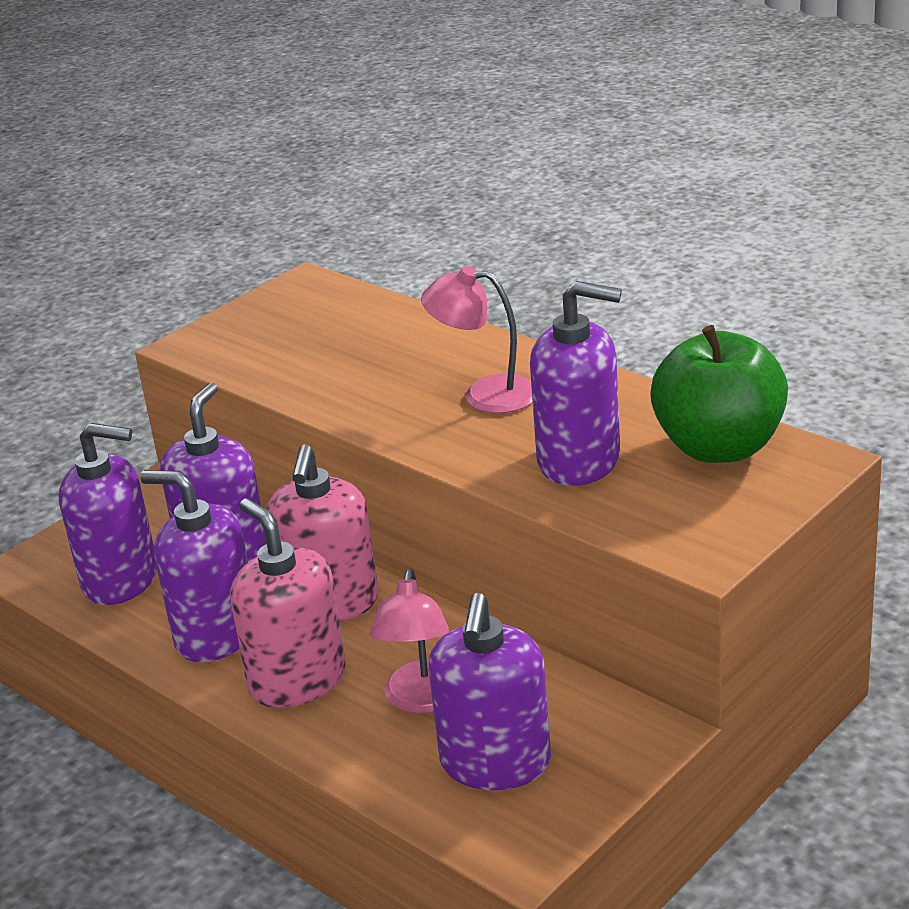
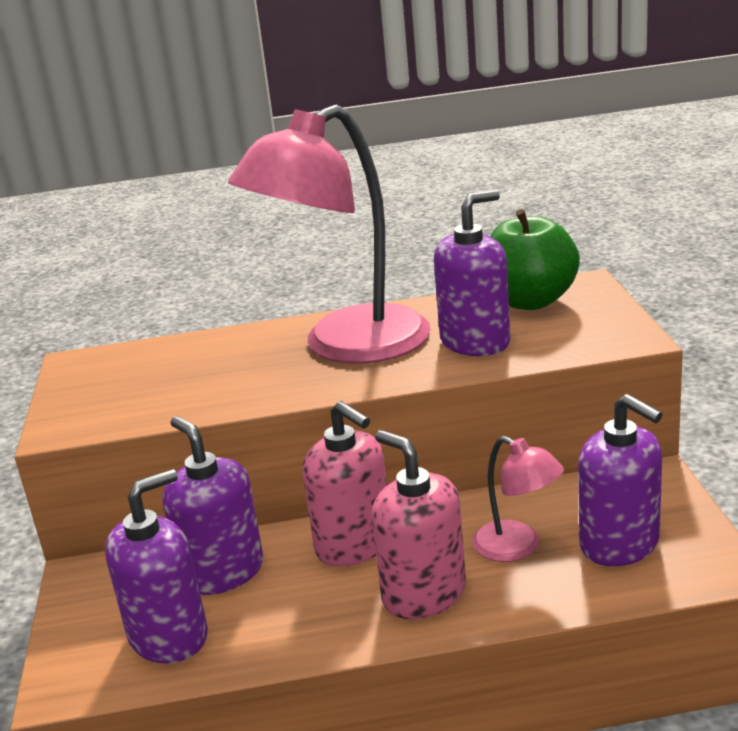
camera: 50 degrees left, 5 degrees down
(216, 634) = (314, 612): purple soap dispenser -> none
(297, 680) = (423, 593): pink soap dispenser -> pink soap dispenser turned 45 degrees clockwise
(485, 395) = (346, 346): pink lamp -> pink lamp, size x2.13

